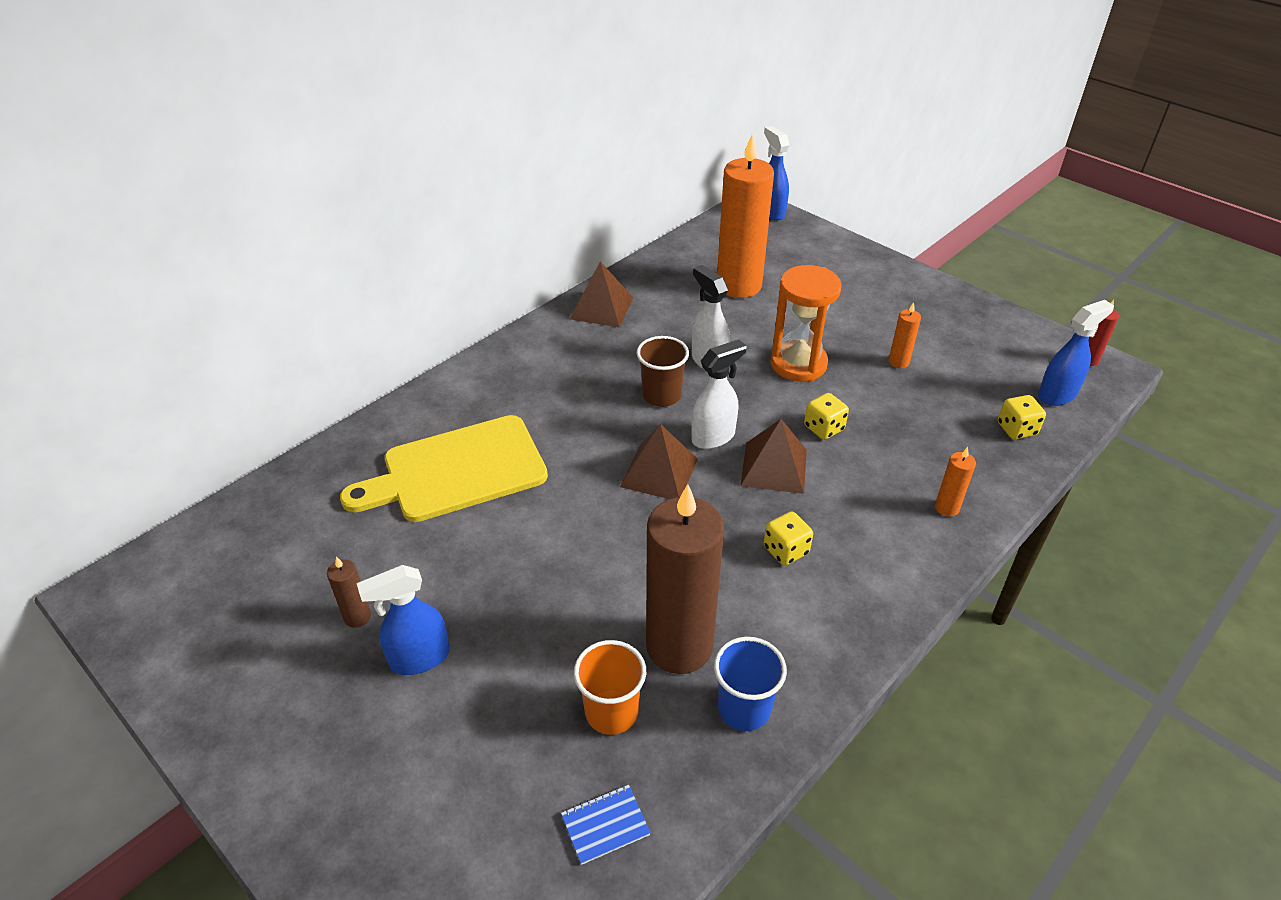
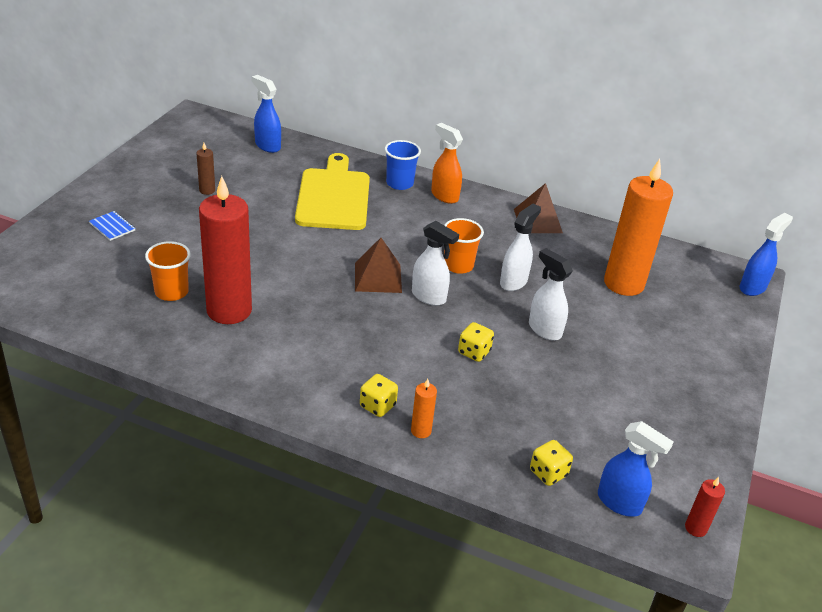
camera: 65 degrees right, 5 degrees down
(419, 658) = (186, 217): blue spray bottle -> blue spray bottle (267, 146)
(456, 471) = (334, 196): yellow cutting board -> yellow cutting board turned 45 degrees clockwise
(512, 366) = (444, 196): none -> orange spray bottle
(605, 825) = (97, 303): blue notebook -> blue notebook (112, 227)
(661, 395) = (458, 265): brown cup -> orange cup
(679, 646) = (229, 310): brown candle -> red candle
(744, 708) = (190, 345): blue cup -> blue cup (399, 183)
(774, 467) = (414, 331): brown pyramid -> none
(786, 550) = (332, 347): yellow dice -> yellow dice (377, 406)
(798, 364) = (544, 329): orange hourglass -> white spray bottle
(898, 362) = (590, 389): orange candle -> none

